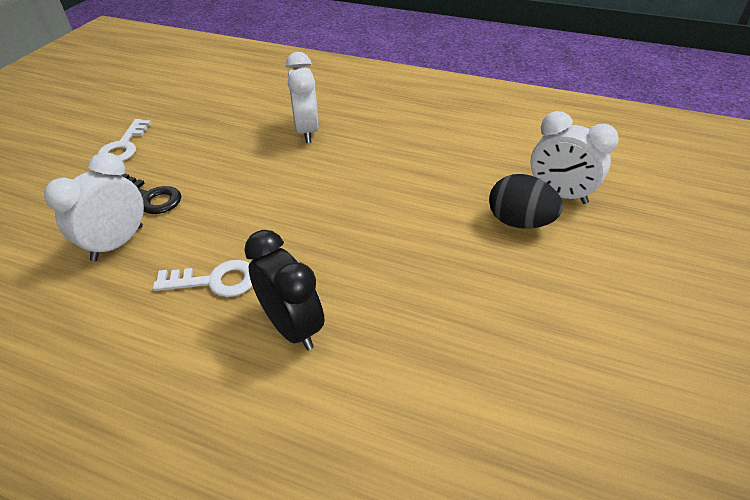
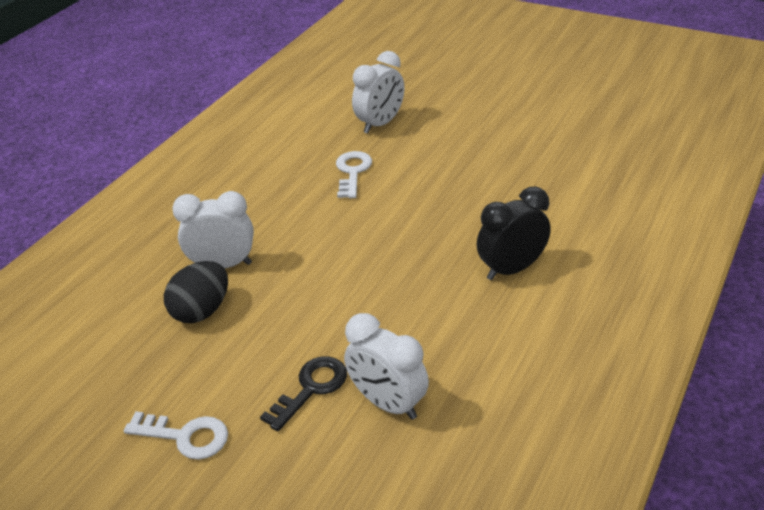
camera: 80 degrees left, 5 degrees down
(215, 281) = (455, 319): white key -> white key (352, 172)
(519, 222) = (409, 147): black egg -> black egg (202, 311)

